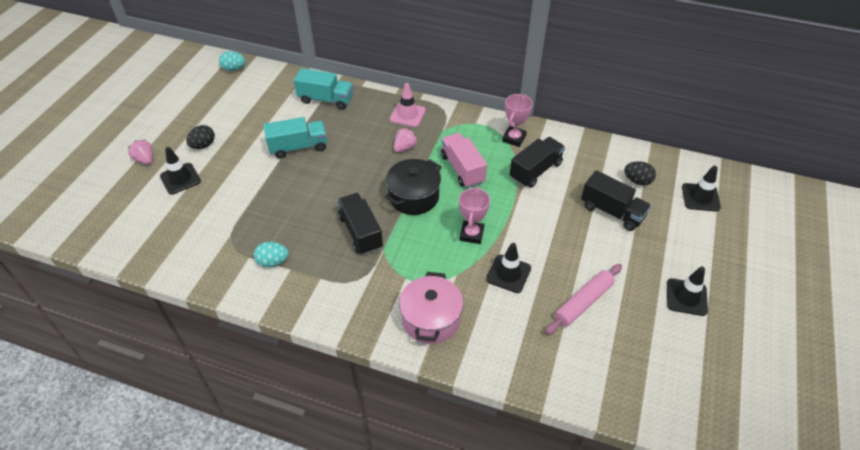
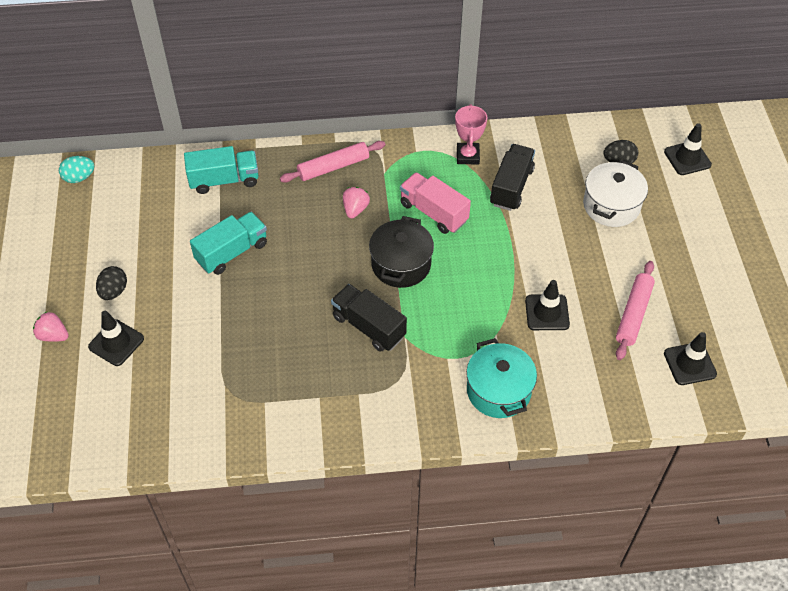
camera: 25 degrees left, 5 degrees up
(273, 262) = (295, 397): turquoise egg -> none
(407, 115) = (333, 167): pink traffic cone -> pink rolling pin
(431, 319) = (498, 391): pink pot -> turquoise pot
(471, 234) = (486, 284): pink trophy -> none
(612, 211) = (611, 206): black truck -> white pot
(686, 297) = (723, 271): black traffic cone -> black traffic cone (689, 364)

